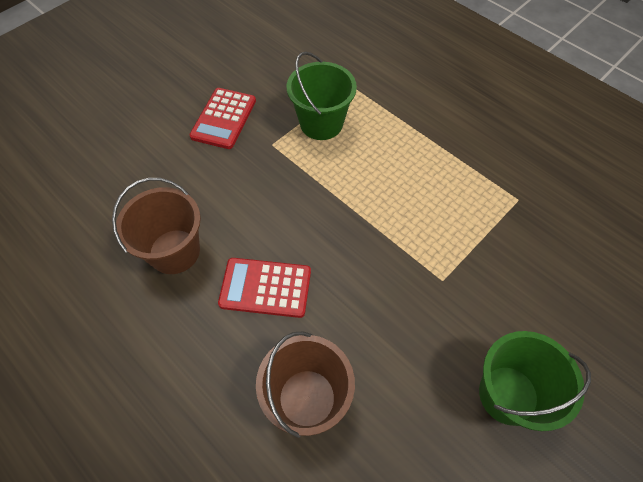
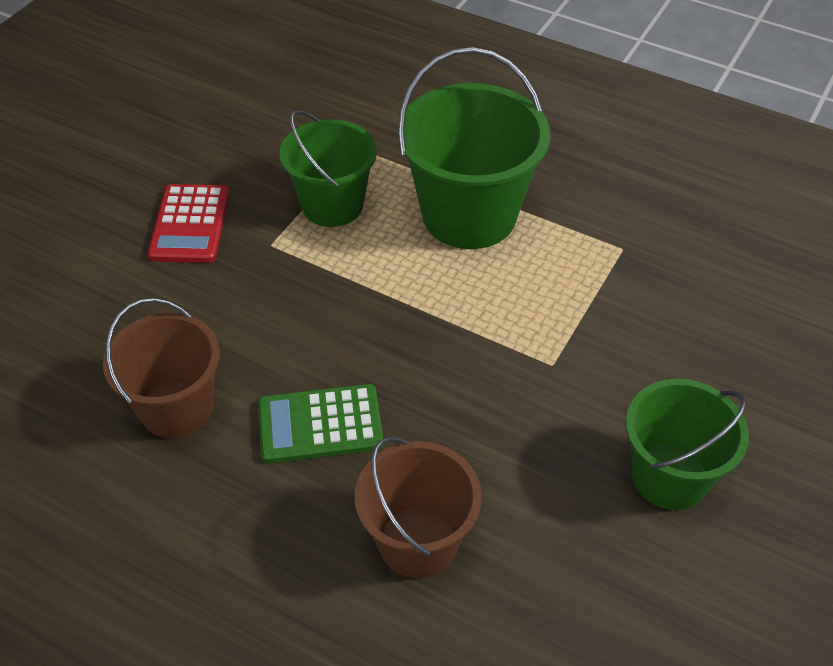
camera: 15 degrees left, 10 degrees down
(265, 287) = (320, 424): red calculator -> green calculator
(413, 150) = (469, 215): none -> green bucket

